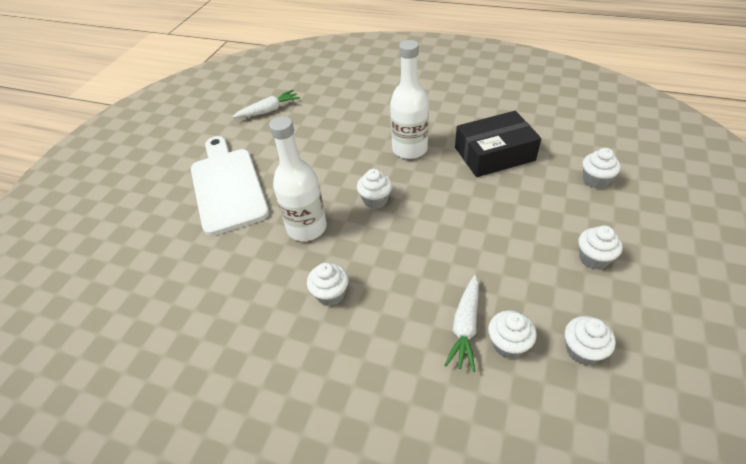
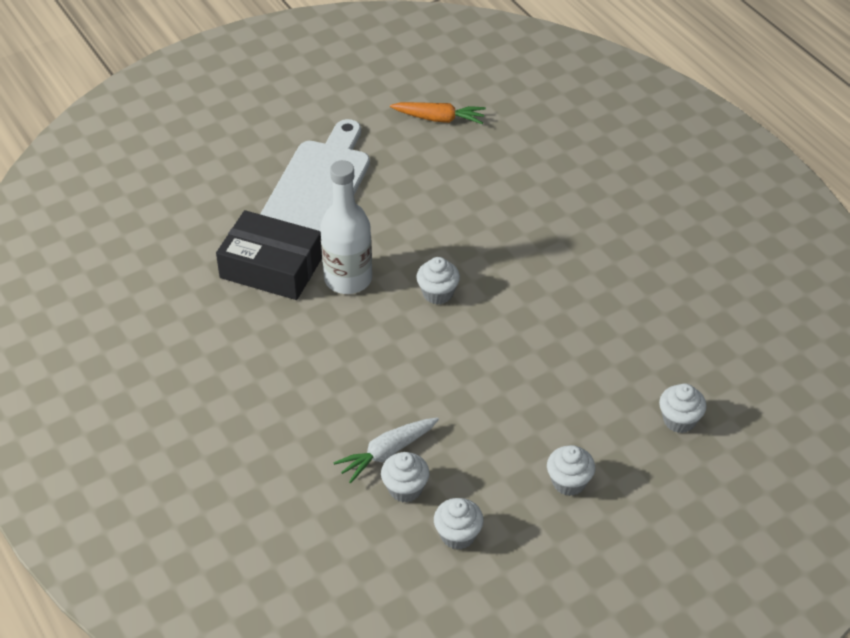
camera: 35 degrees right, 0 degrees up
(269, 110) = (439, 119): white carrot -> orange carrot
(330, 294) = (309, 352): white cupcake -> none
(409, 149) = (533, 261): white bottle -> none
(494, 154) = (613, 324): black box -> black box (271, 267)

